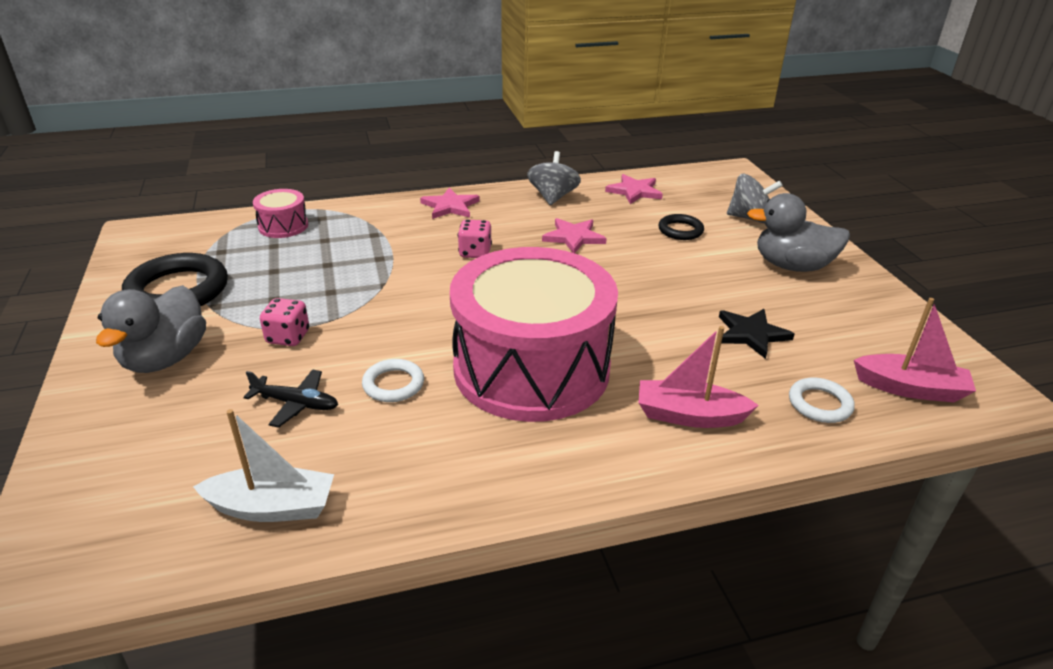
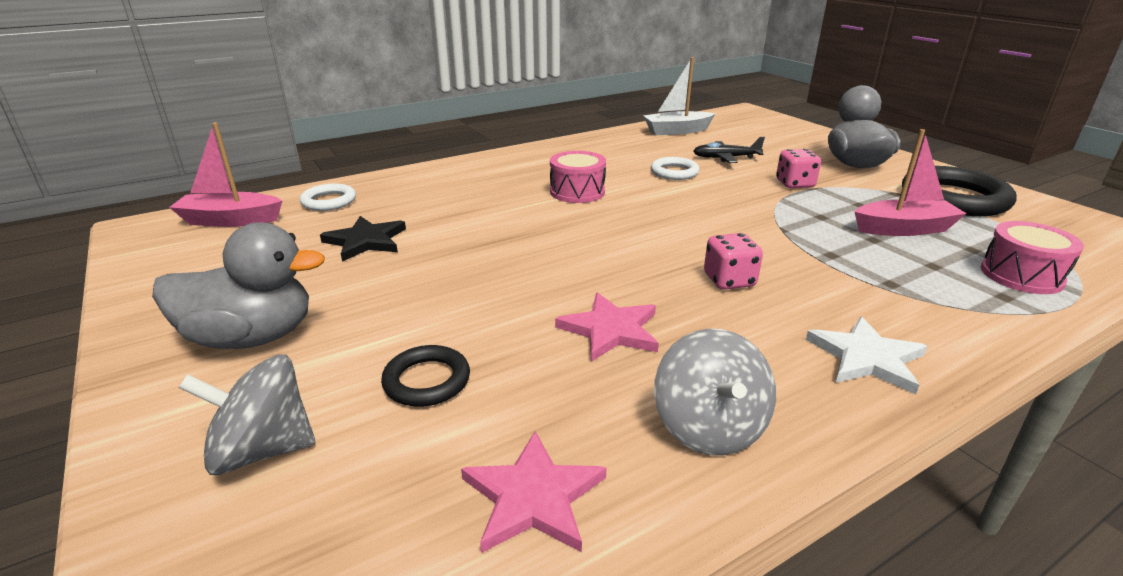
camera: 165 degrees right, 5 degrees down
(450, 206) = (866, 358): pink star -> white star
(531, 368) = (577, 192): pink drum -> pink drum, size x0.41
(689, 415) = (442, 184): pink boat -> pink boat (904, 229)

